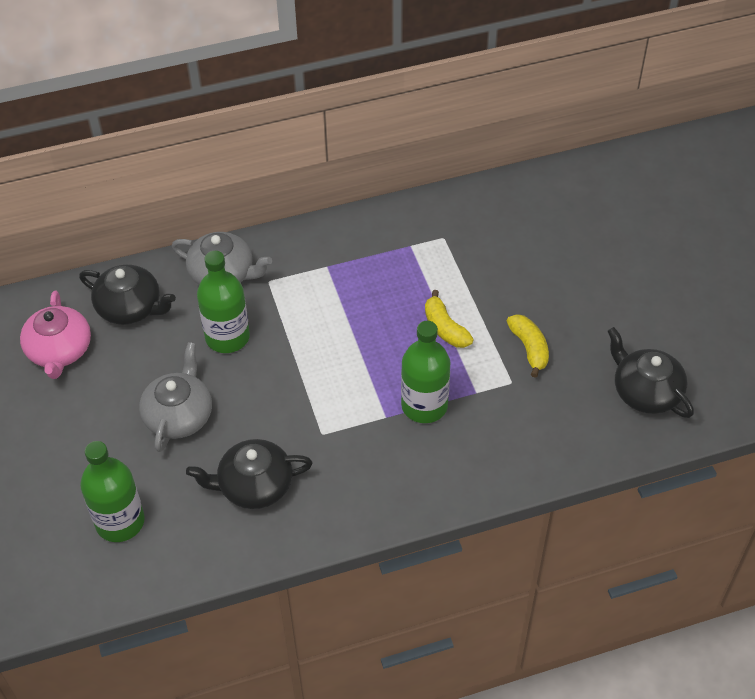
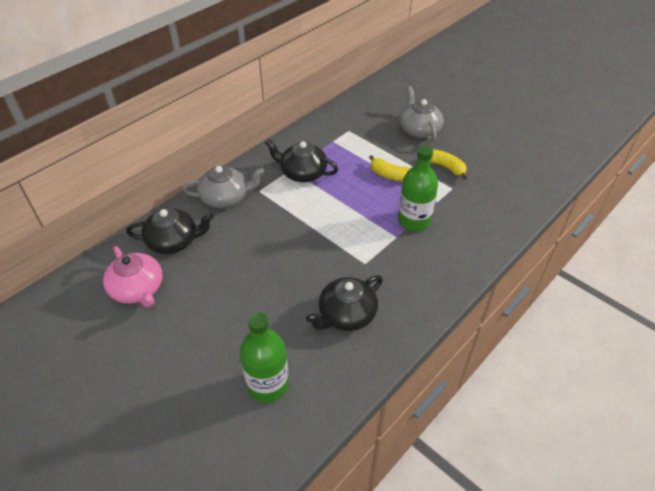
camera: 30 degrees left, 5 degrees down
(179, 415) = (259, 293): grey teapot -> grey teapot (419, 130)
(227, 337) = (256, 232): green bottle -> none
(645, 391) = (526, 164): black teapot -> black teapot (302, 173)

